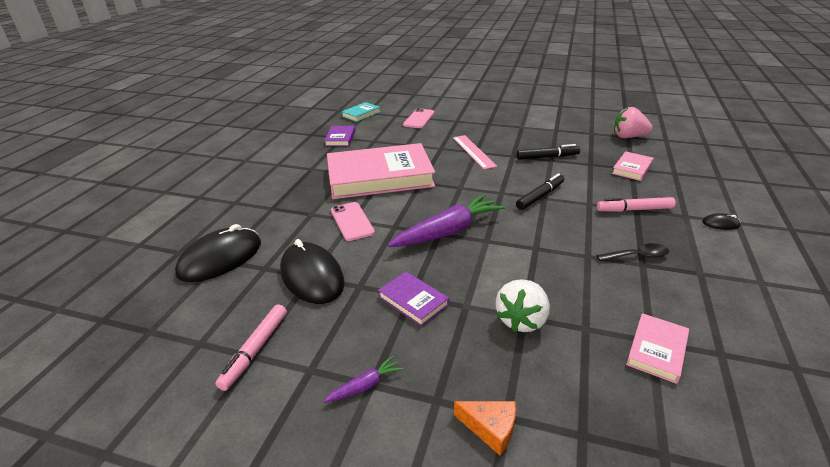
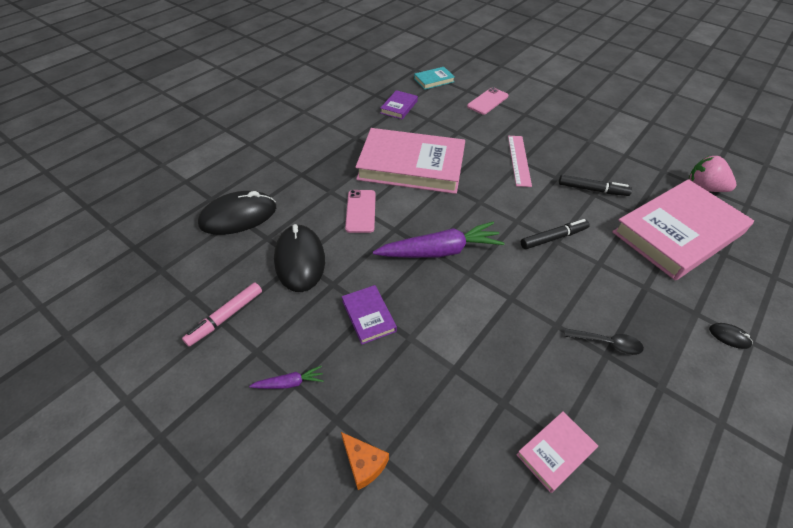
camera: 20 degrees right, 15 degrees up
(521, 320) = (450, 371): white strawberry -> none
(632, 168) = (677, 233): pink book -> pink book, size x2.35
(634, 209) = (643, 286): pink marker -> none

